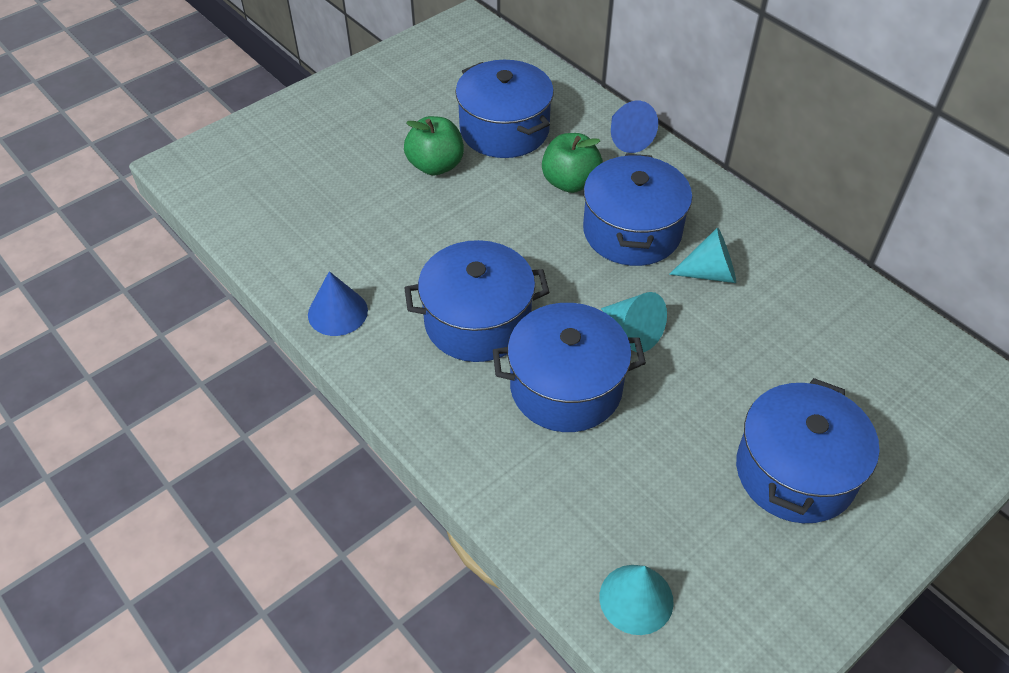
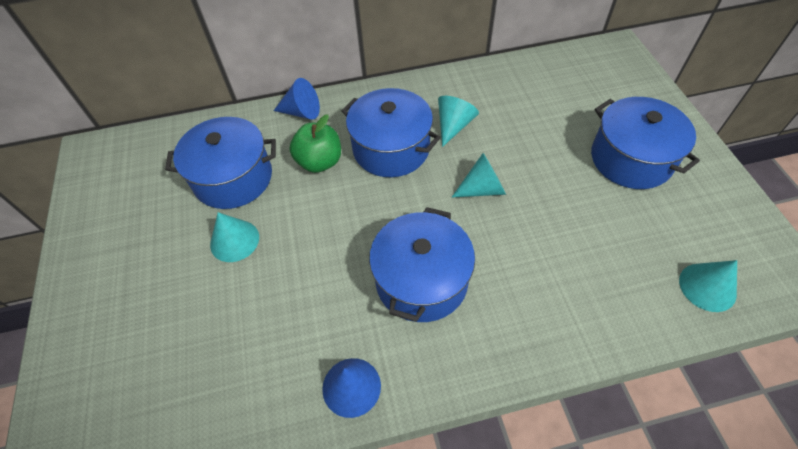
camera: 60 degrees left, 5 degrees up
(435, 165) = (234, 240): green apple -> turquoise cone
(566, 387) = (513, 249): blue pot -> none

